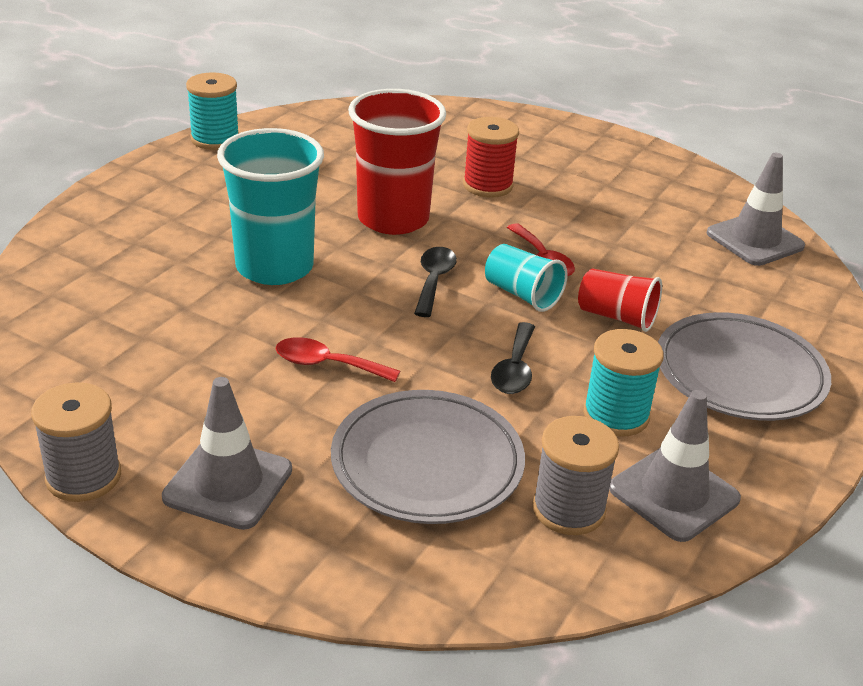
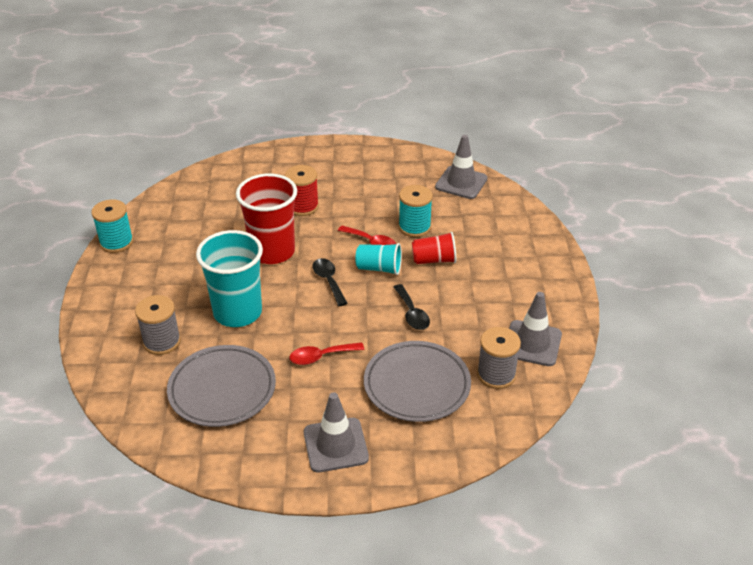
camera: 30 degrees left, 5 degrees up
(83, 477) = (262, 480): grey spool -> grey spool (162, 342)
(616, 415) = (477, 315): turquoise spool -> turquoise spool (414, 227)
(739, 374) = (512, 266): grey plate -> grey plate (222, 389)

